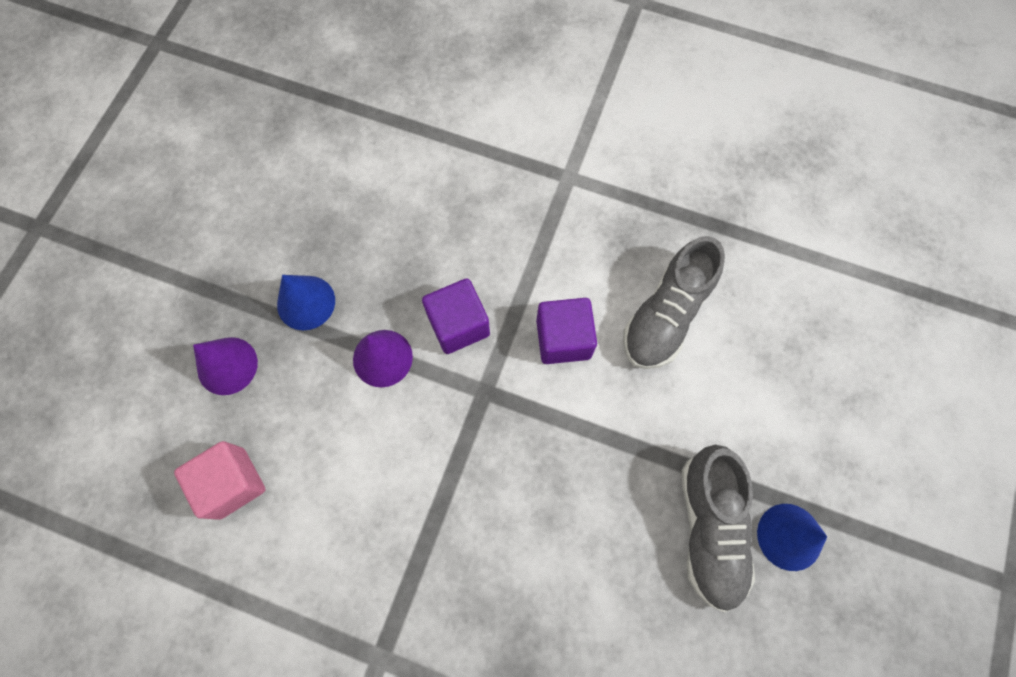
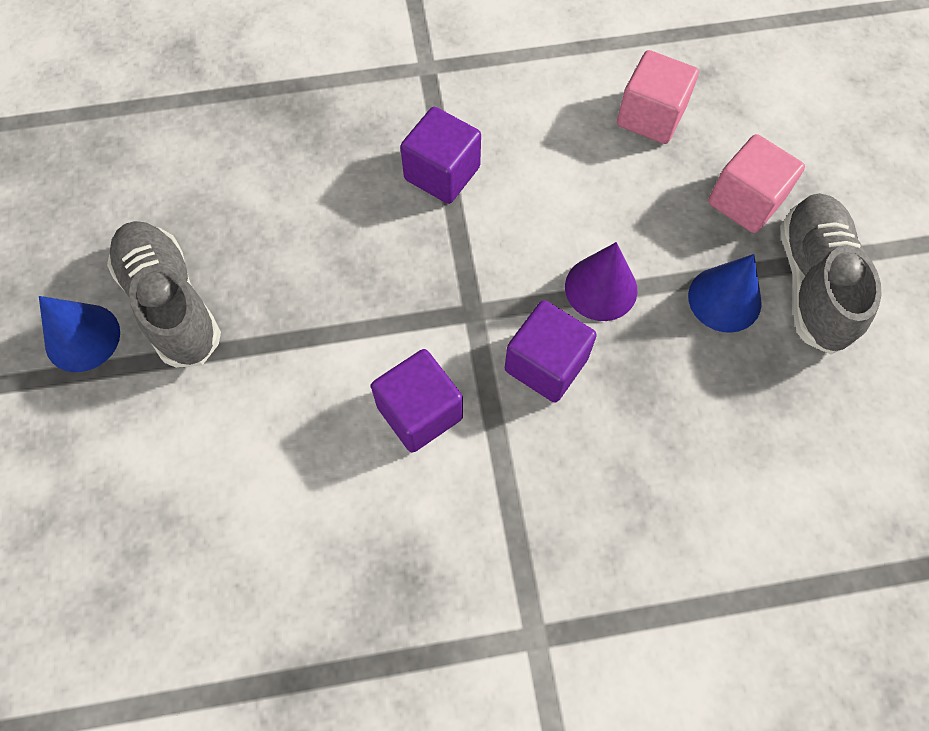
camera: 150 degrees right, 5 degrees down
(227, 365) = (745, 201): purple cone -> pink cube
(435, 528) = (442, 173): none -> purple cube
(666, 315) = (311, 507): grey shoe -> grey shoe (813, 282)

